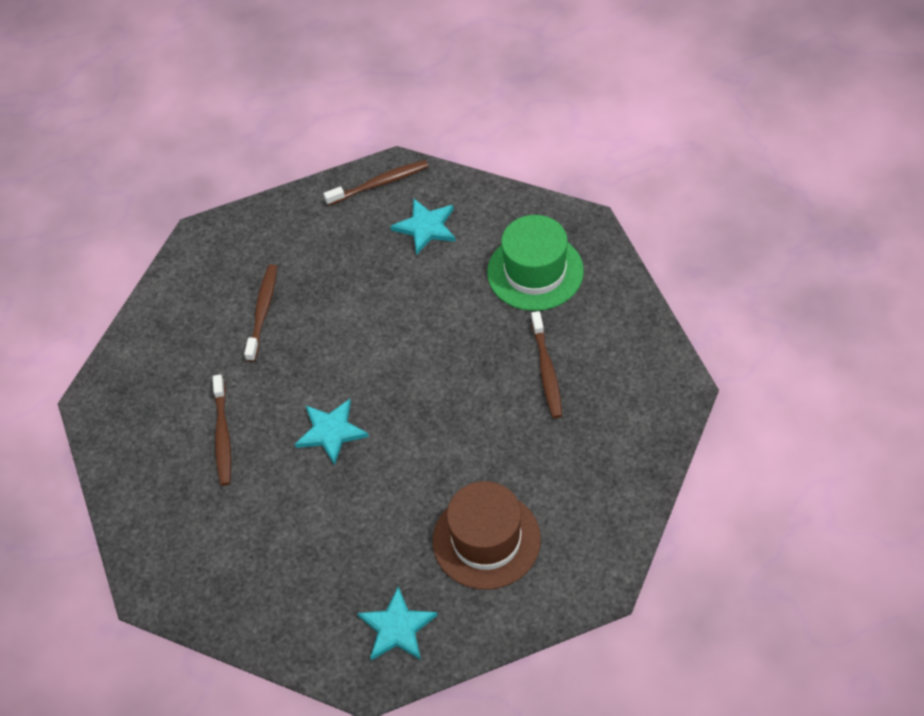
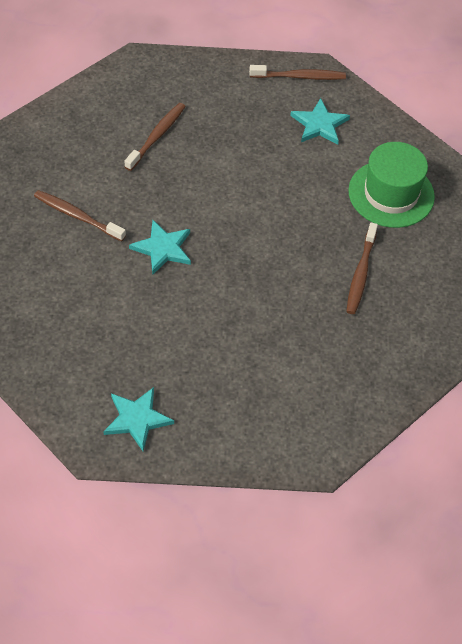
camera: 15 degrees right, 0 degrees up
(222, 435) = (77, 216): brown toothbrush -> brown toothbrush turned 105 degrees clockwise
(486, 540) = (243, 383): brown hat -> none

